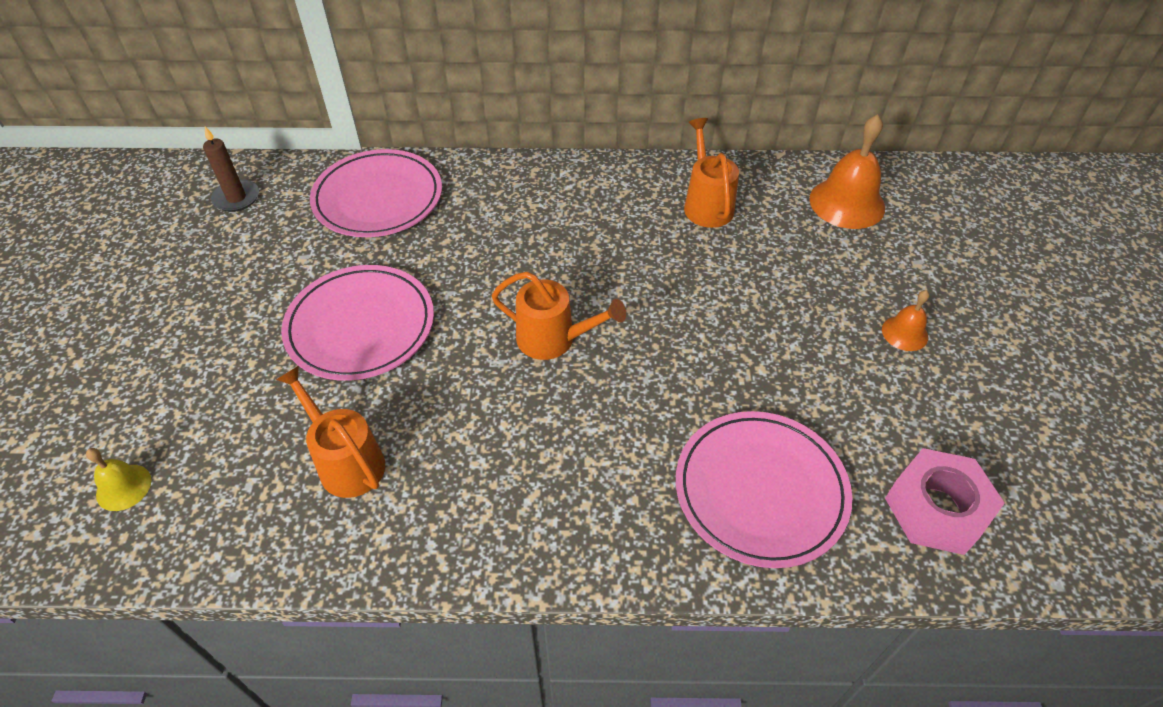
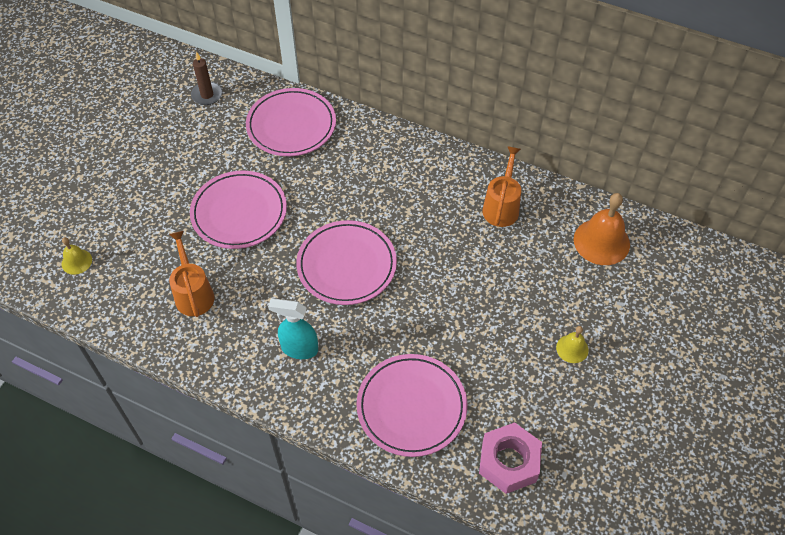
camera: 25 degrees right, 5 degrees up
(553, 476) = (299, 349): none -> turquoise spray bottle
(554, 339) = (346, 265): orange watering can -> pink plate
(904, 333) = (572, 348): orange bell -> yellow bell

